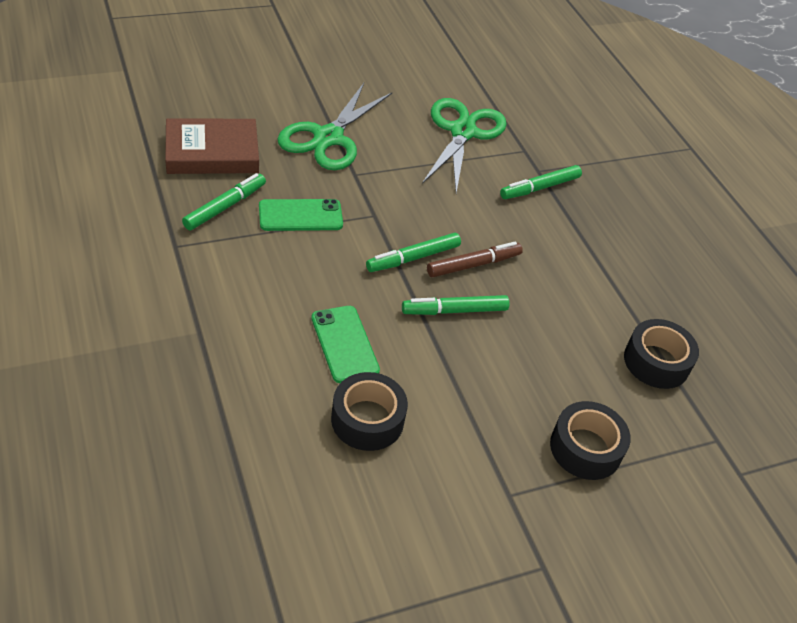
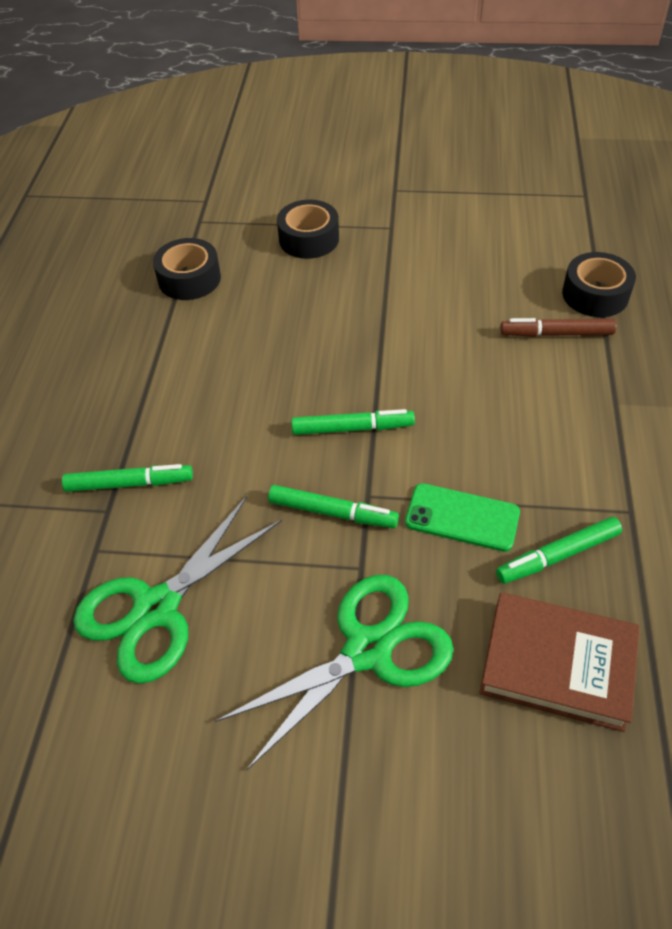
camera: 145 degrees left, 5 degrees up
(344, 344) = (471, 358): green phone -> none
(367, 419) = (477, 295): black tape -> black tape (595, 294)
(454, 311) = (343, 363): green marker -> green marker (332, 512)
(473, 265) = (290, 405): brown marker -> brown marker (556, 334)

